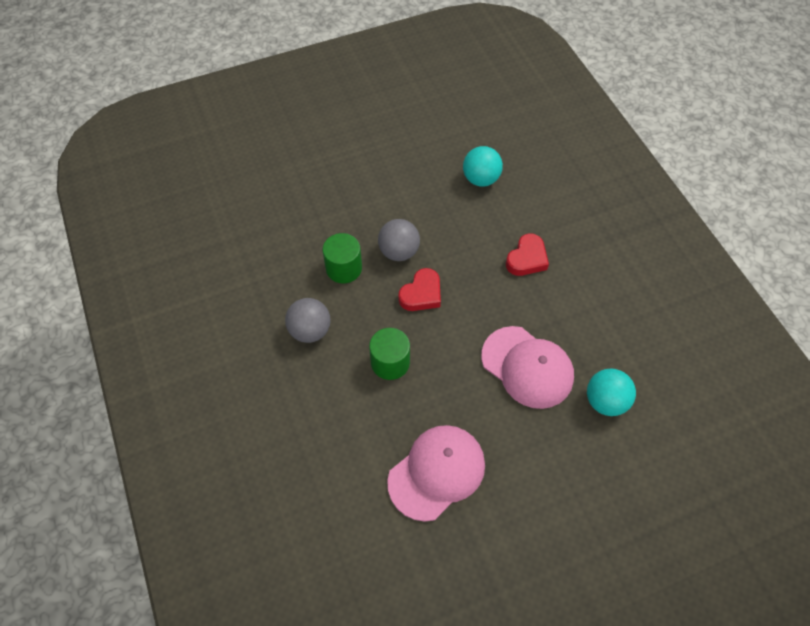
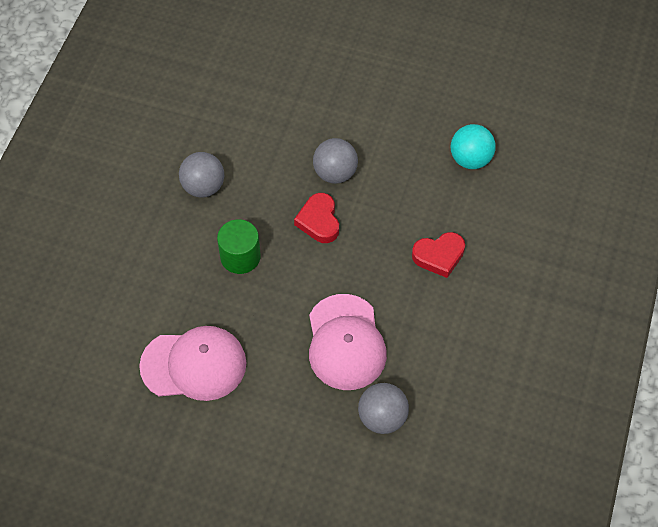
camera: 40 degrees right, 0 degrees up
(344, 268) = (277, 155): green cylinder -> none
(421, 294) = (319, 221): red heart -> red heart turned 90 degrees clockwise
(605, 401) = (382, 417): turquoise ball -> grey ball

